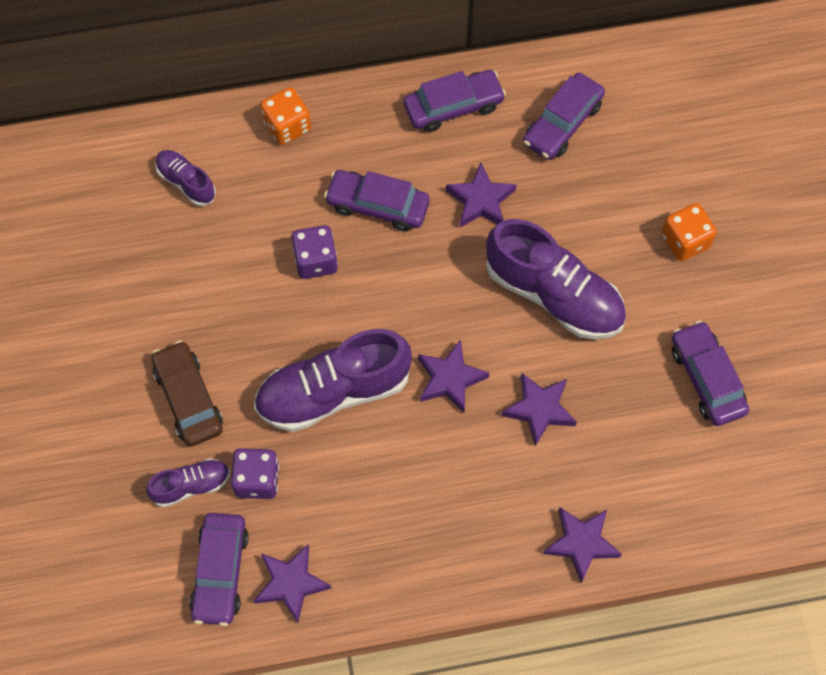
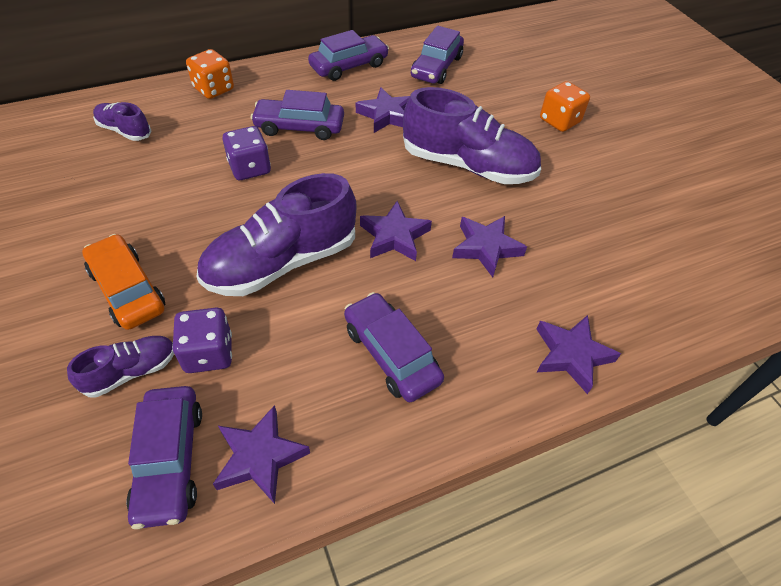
camera: 15 degrees left, 15 degrees down
(188, 398) = (128, 290): brown car -> orange car
(707, 378) = (622, 205): purple car -> purple car (391, 354)

